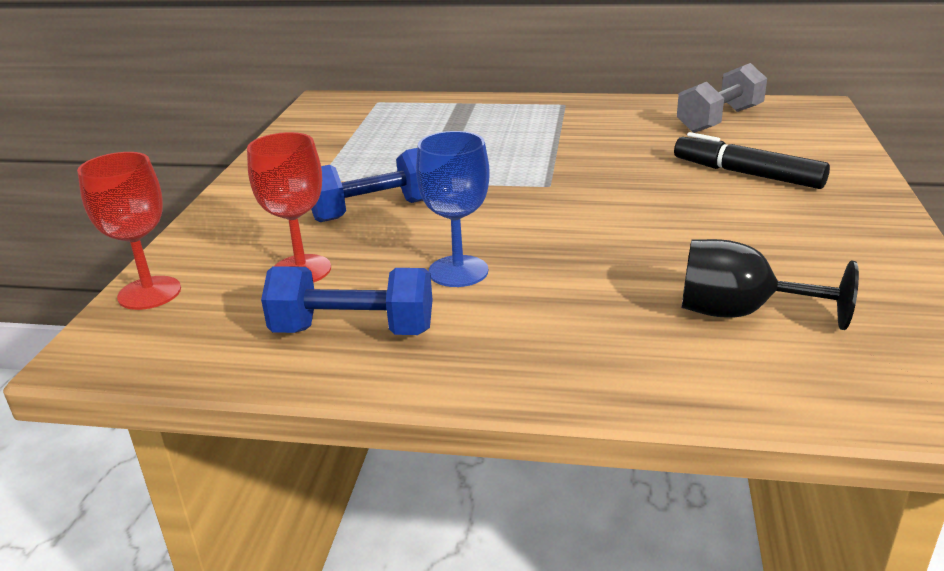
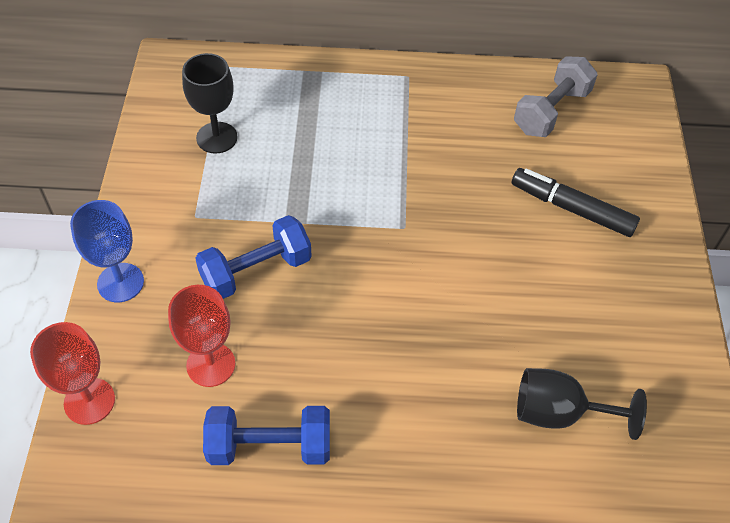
camera: 10 degrees left, 25 degrees up
(358, 136) = (217, 138): none -> black goblet
(458, 271) = (341, 363): blue goblet -> blue goblet (120, 282)

